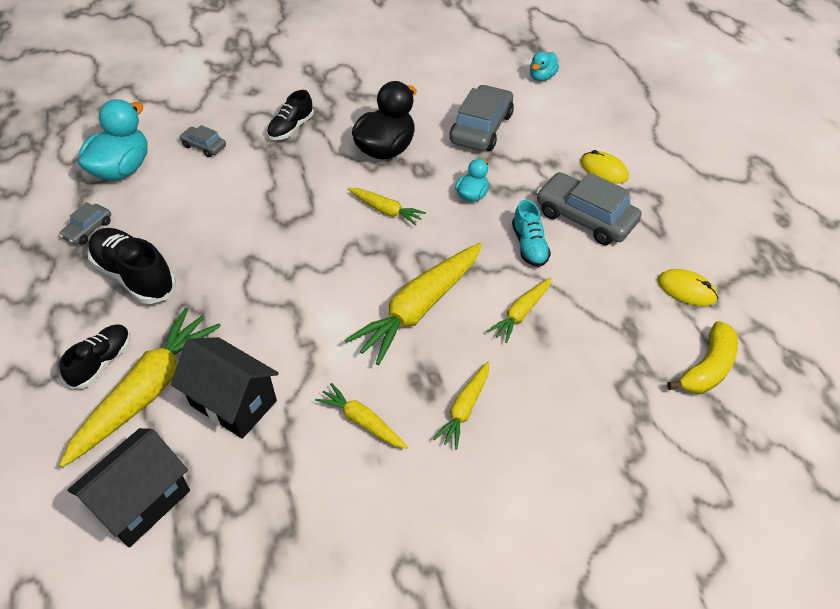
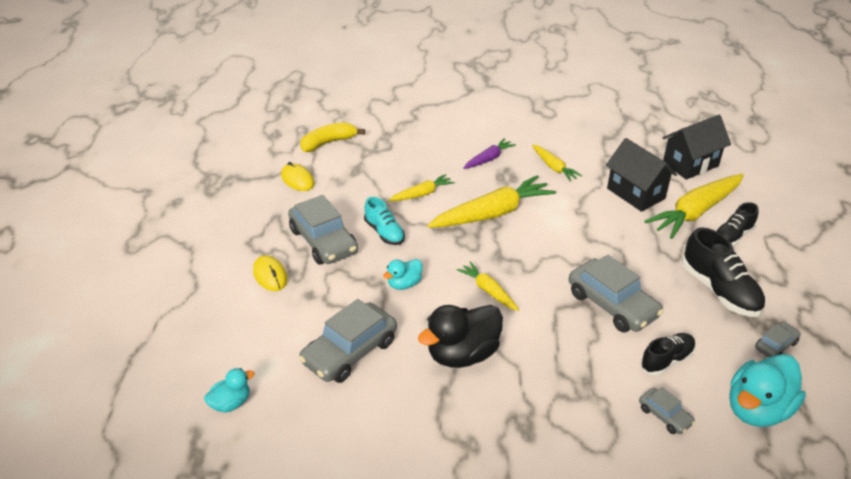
camera: 160 degrees left, 10 degrees down
(255, 229) = (612, 304): none -> grey car
(291, 128) = (559, 413): black shoe -> black shoe (666, 360)
(464, 409) = (489, 159): yellow carrot -> purple carrot
(529, 246) = (384, 232): turquoise shoe -> turquoise shoe turned 135 degrees clockwise

